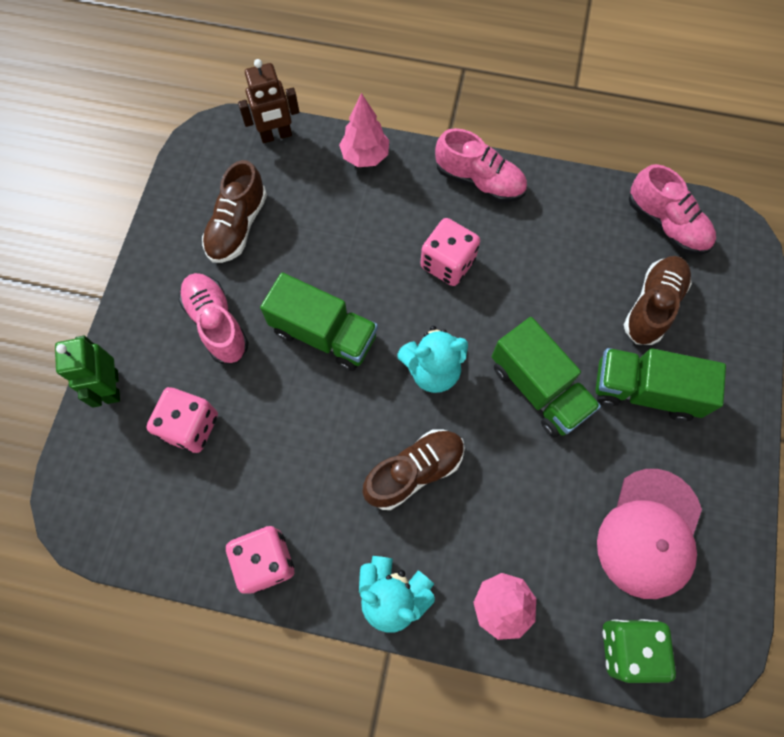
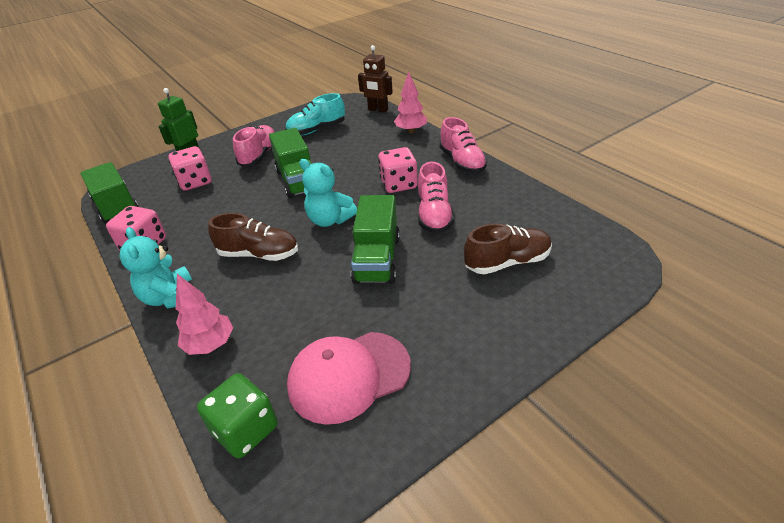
camera: 45 degrees right, 30 degrees down
(237, 226) = (317, 130): brown shoe -> turquoise shoe
(644, 391) = (446, 299): green truck -> green truck (116, 206)
(666, 224) = (568, 229): pink shoe -> pink shoe (434, 215)

